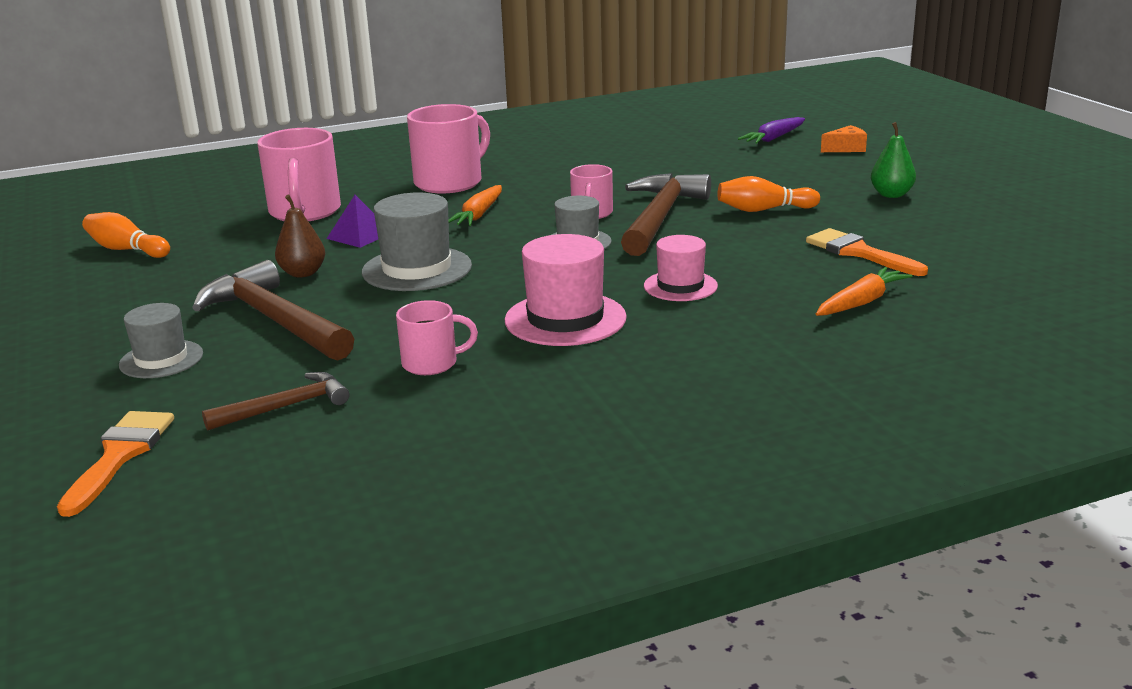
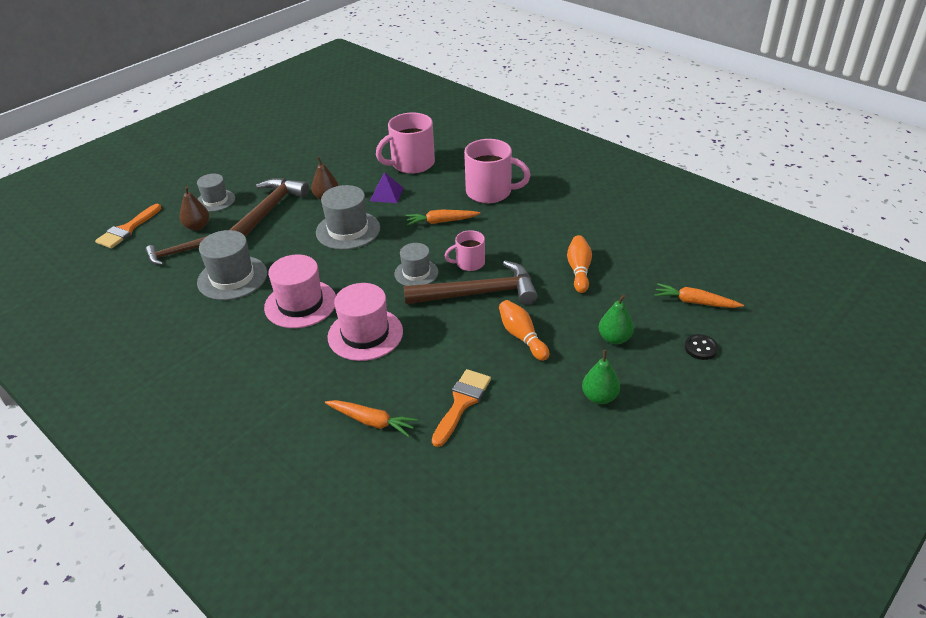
camera: 65 degrees right, 15 degrees up
(120, 455) = (127, 229): orange brush -> orange brush turned 135 degrees clockwise
(127, 250) = (333, 137): orange bowling pin -> orange bowling pin (579, 270)
(224, 382) = (197, 226): none -> brown pear
(285, 407) = (177, 253): brown hammer -> brown hammer turned 120 degrees clockwise
(432, 363) = (232, 278): pink mug -> grey hat
(680, 286) = (365, 334): pink hat -> pink hat, size x1.57
(773, 138) = (695, 302): purple carrot -> orange carrot
(803, 175) = (614, 338): none -> green pear
(846, 148) = (701, 348): orange cheese -> black button

